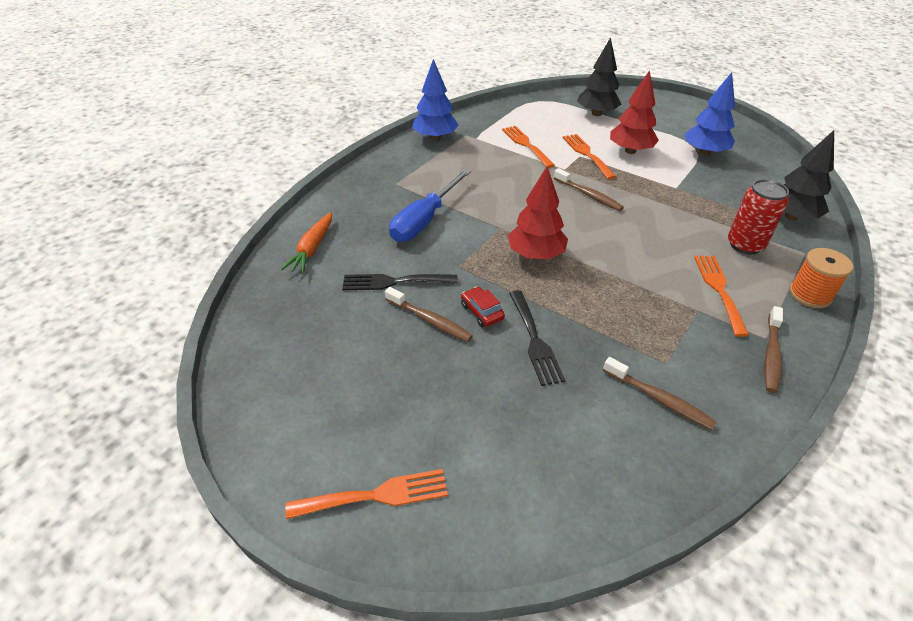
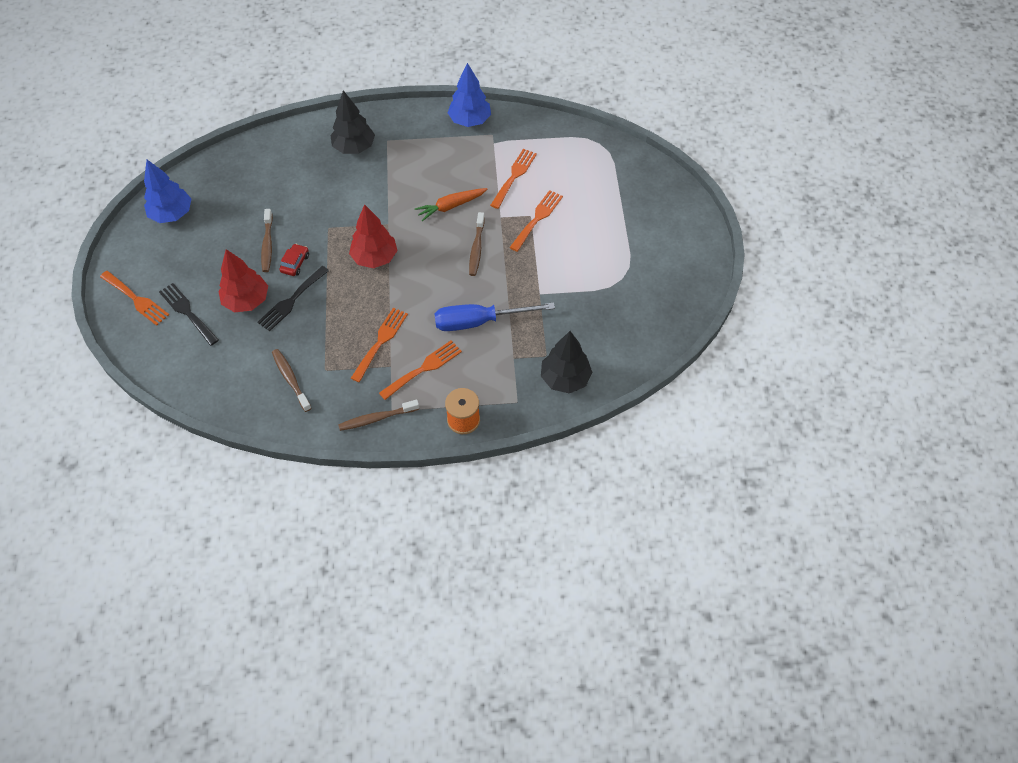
camera: 50 degrees right, 15 degrees up
(312, 249) = (281, 151): orange carrot -> orange carrot (450, 206)
(394, 282) = (286, 208): black fork -> black fork (187, 312)
(425, 220) = (360, 182): blue screwdriver -> blue screwdriver (479, 321)
(596, 114) = (616, 190): black tree -> black tree (354, 147)
(630, 151) = (571, 241): red tree -> red tree (247, 301)
(657, 302) = (380, 341): none -> orange fork
(659, 399) = (290, 379): brown toothbrush -> brown toothbrush turned 150 degrees clockwise
(704, 152) = (618, 289): blue tree -> blue tree (172, 214)
(745, 245) = (494, 364): red can -> none

